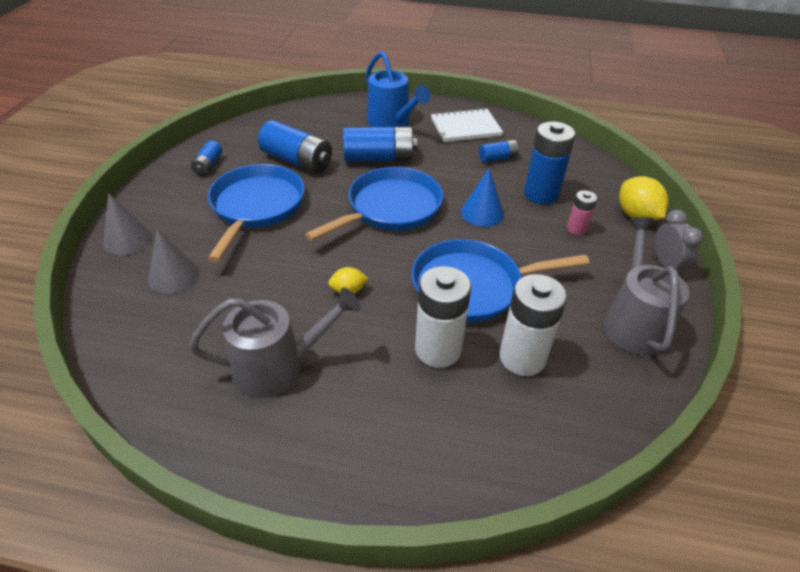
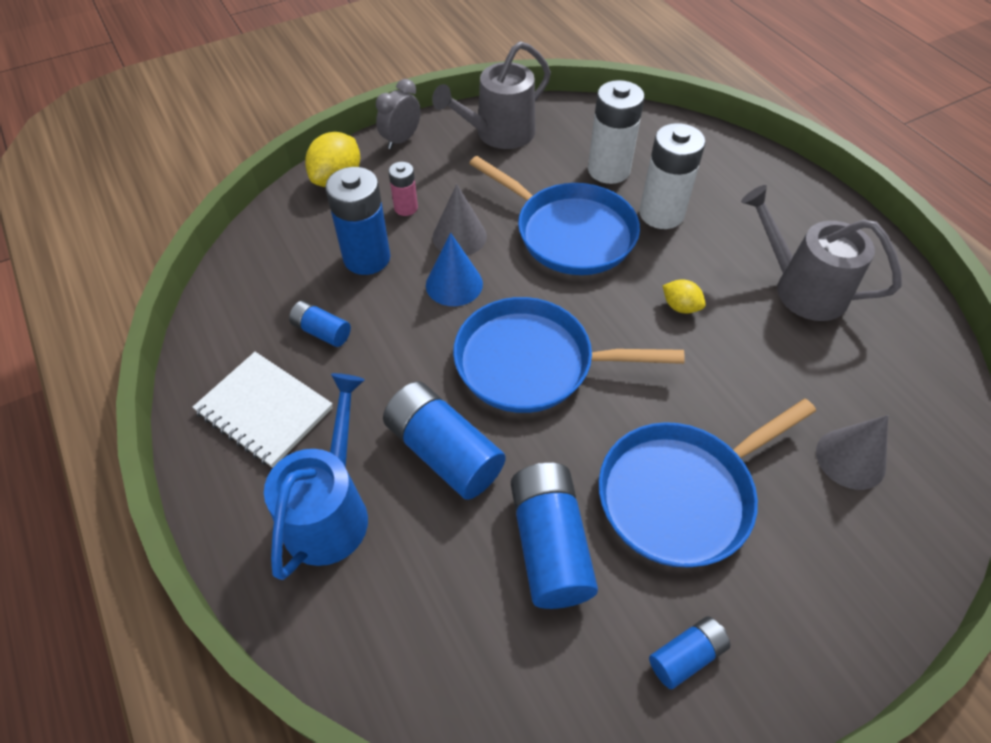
camera: 130 degrees left, 10 degrees up
(127, 239) = (887, 570): grey cone -> grey cone (459, 236)

